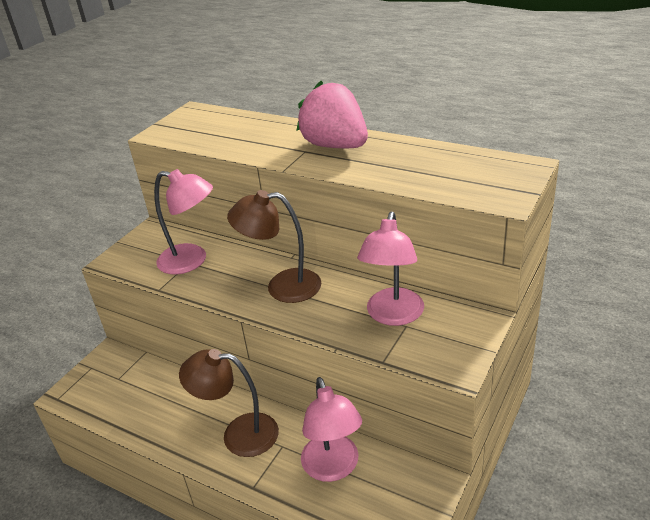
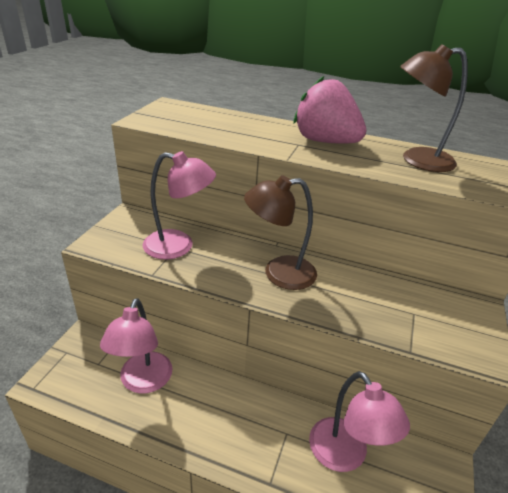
camera: 15 degrees left, 0 degrees up
(239, 434) = (239, 422): brown lamp -> brown lamp (417, 160)
(393, 316) = (397, 303): pink lamp -> pink lamp (143, 382)

